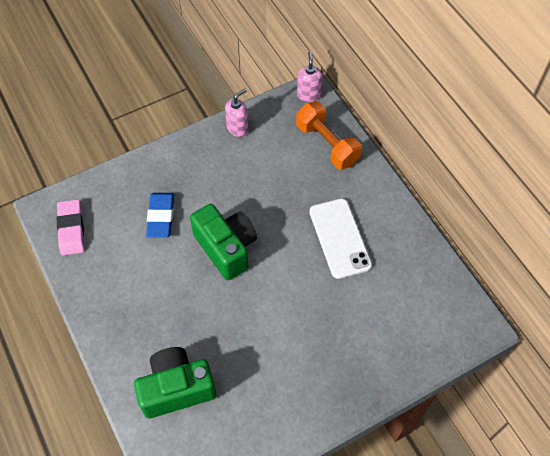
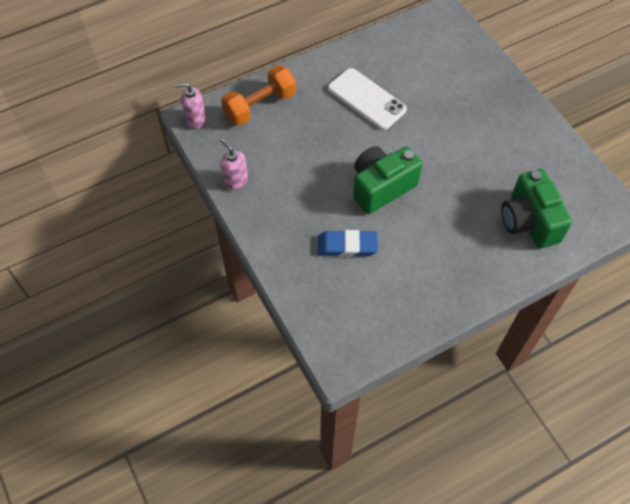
camera: 90 degrees left, 0 degrees up
(71, 229) = (365, 331): pink eraser -> none
(340, 238) = (366, 99): white phone -> white phone turned 60 degrees clockwise

